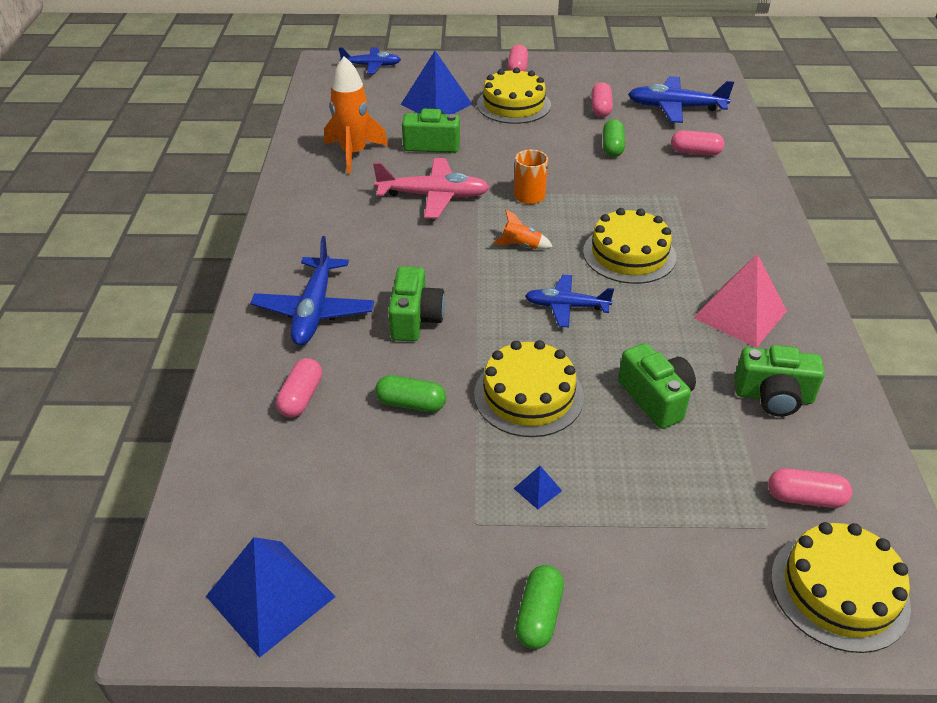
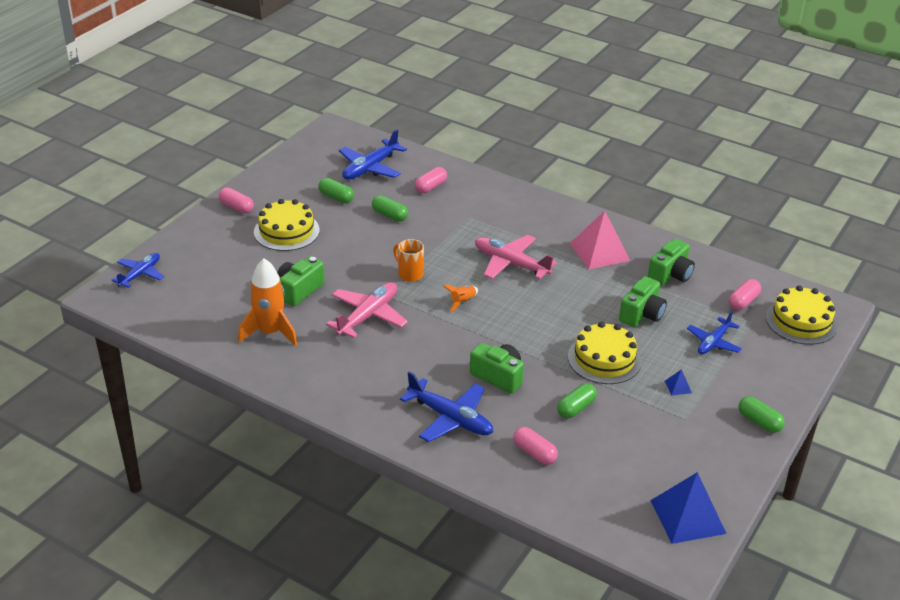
camera: 60 degrees left, 5 degrees down
(436, 104) = (242, 266): blue pyramid -> none
(566, 306) = (539, 310): blue plane -> blue plane (713, 342)
(600, 109) = (336, 197): pink capsule -> green capsule
(629, 254) = (511, 264): yellow cake -> pink plane
(656, 398) = (642, 314): green camera -> green camera turned 120 degrees clockwise

